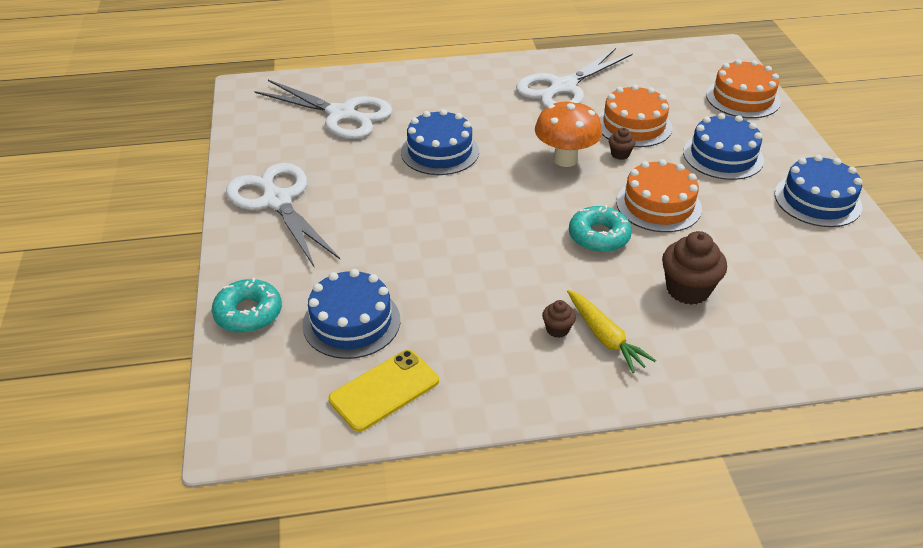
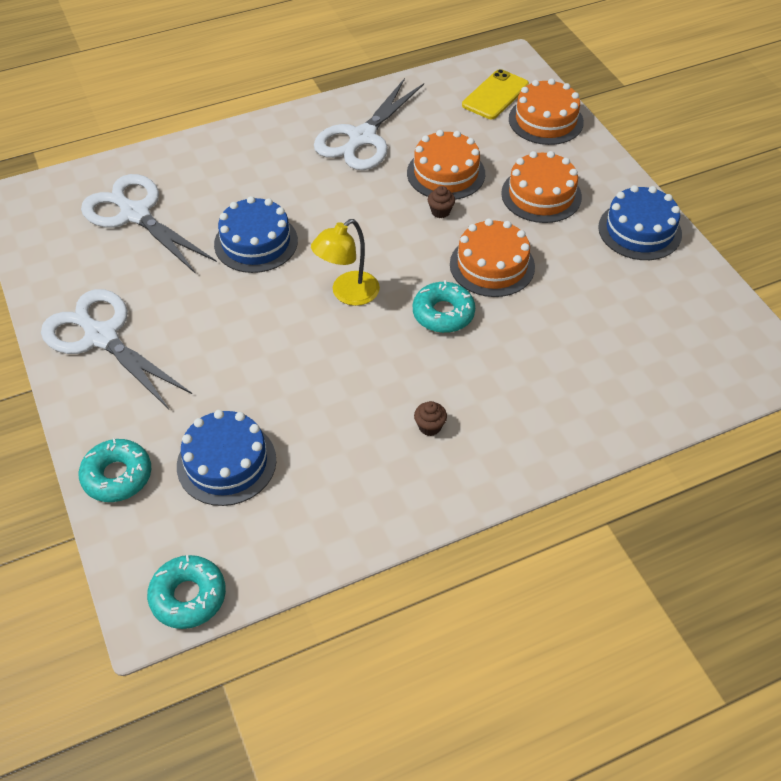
camera: 15 degrees left, 10 degrees up
(274, 429) = (188, 596): none -> turquoise donut
(341, 114) = (135, 214): white scissors -> white scissors turned 150 degrees counterclockwise
(384, 390) = (282, 530): yellow phone -> yellow phone (495, 95)
(511, 205) = (348, 294): none -> yellow lamp
(565, 159) = (387, 228): orange mushroom -> none
(605, 337) = (476, 425): yellow carrot -> none
(688, 290) = (541, 356): brown cupcake -> none
(723, 156) = (541, 195): blue cake -> orange cake

